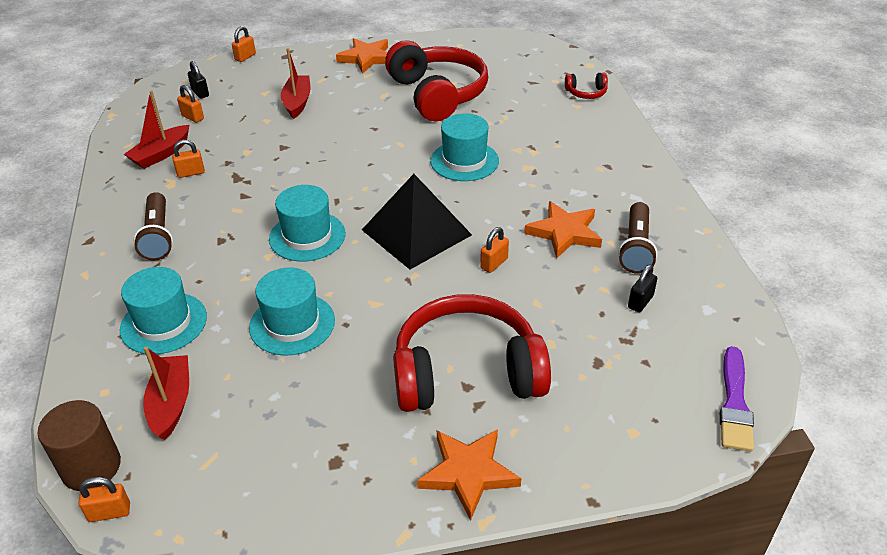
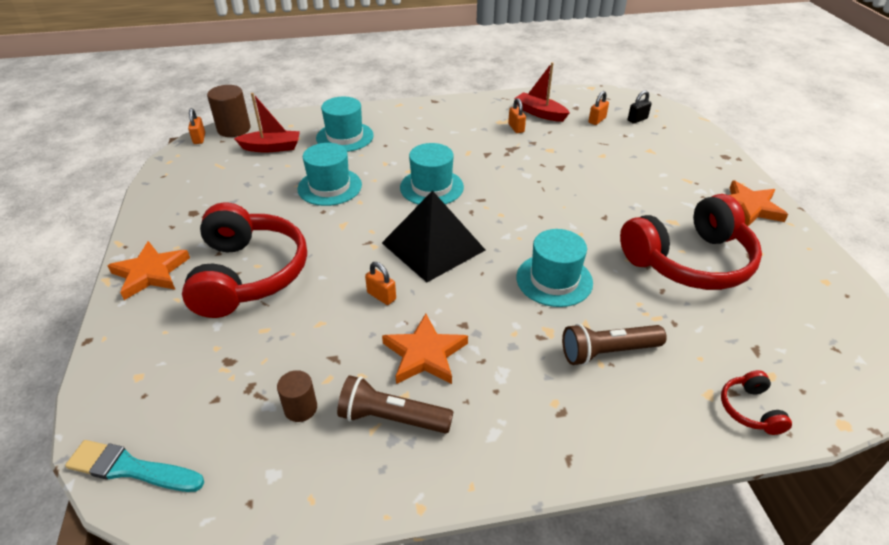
camera: 90 degrees right, 0 degrees up
(158, 236) = (436, 124): brown flashlight -> brown flashlight (607, 352)
(245, 57) = (712, 135): orange padlock -> none
(297, 102) = (638, 169): red boat -> none
(640, 302) = (300, 408): black padlock -> brown cylinder
(734, 403) = (130, 468): purple brush -> turquoise brush

